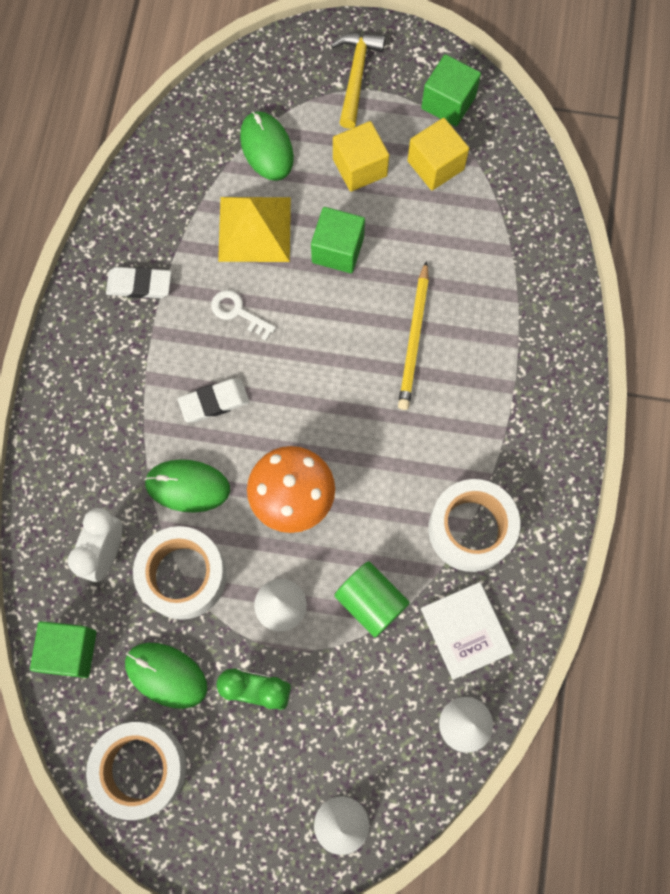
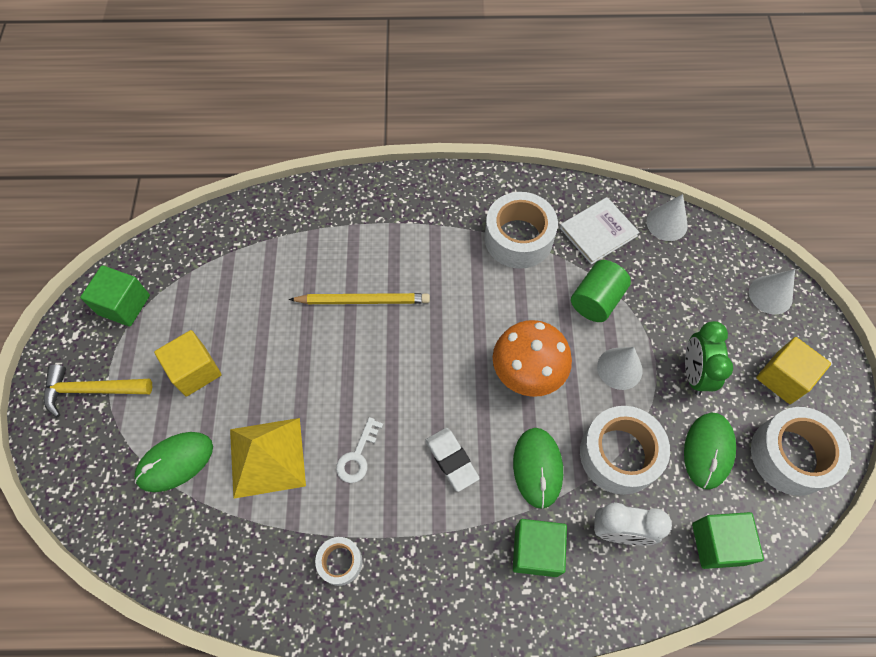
camera: 100 degrees left, 10 degrees down
(139, 285) = (340, 562): white eraser -> white tape
(337, 250) = (283, 376): green cube -> green cube (536, 551)
(435, 165) = (190, 307): yellow cube -> yellow cube (783, 378)

